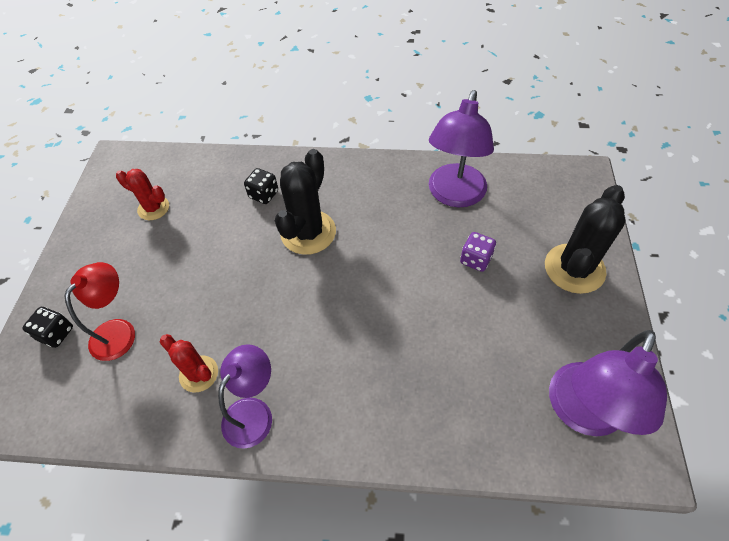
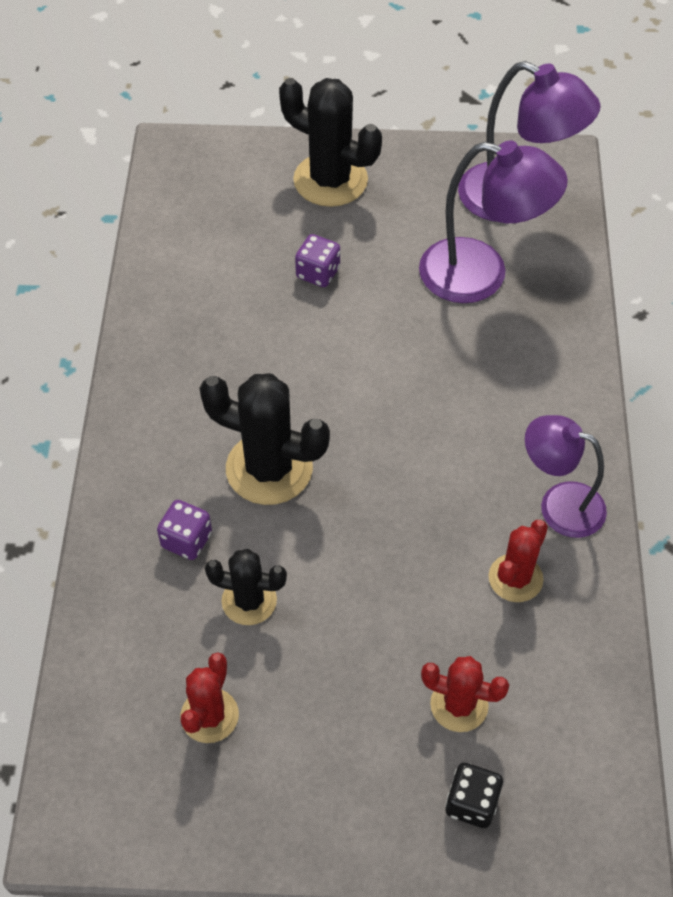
camera: 95 degrees left, 0 degrees up
(119, 331) = (459, 705): red lamp -> red cactus
(218, 224) = (249, 600): none -> black cactus
(264, 194) = (186, 540): black dice -> purple dice
(454, 195) = (203, 290): purple lamp -> purple lamp (481, 275)

